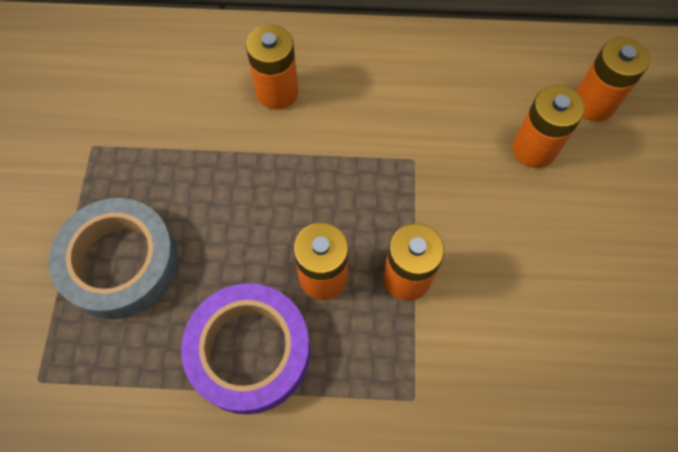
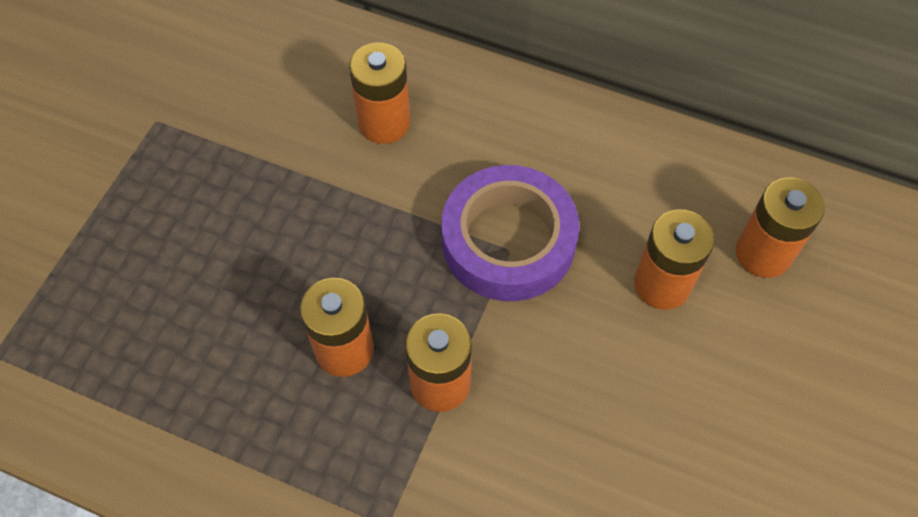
camera: 20 degrees right, 5 degrees down
(120, 263) = (131, 258): grey tape -> none
(249, 351) = (227, 403): purple tape -> purple tape (508, 240)

